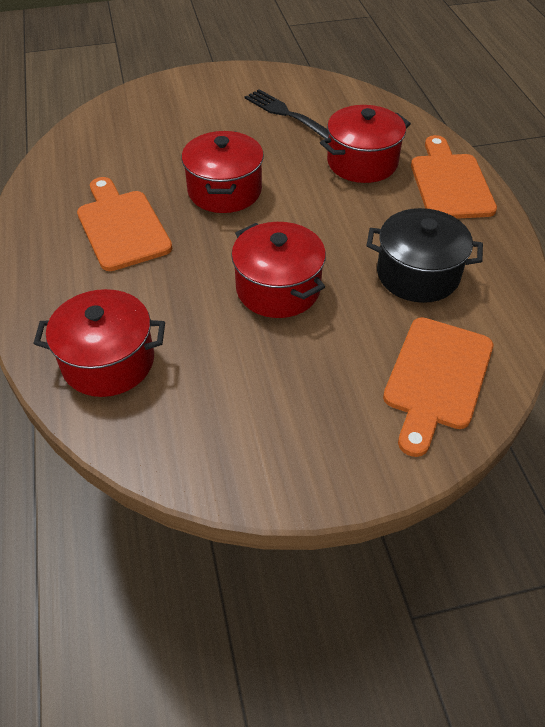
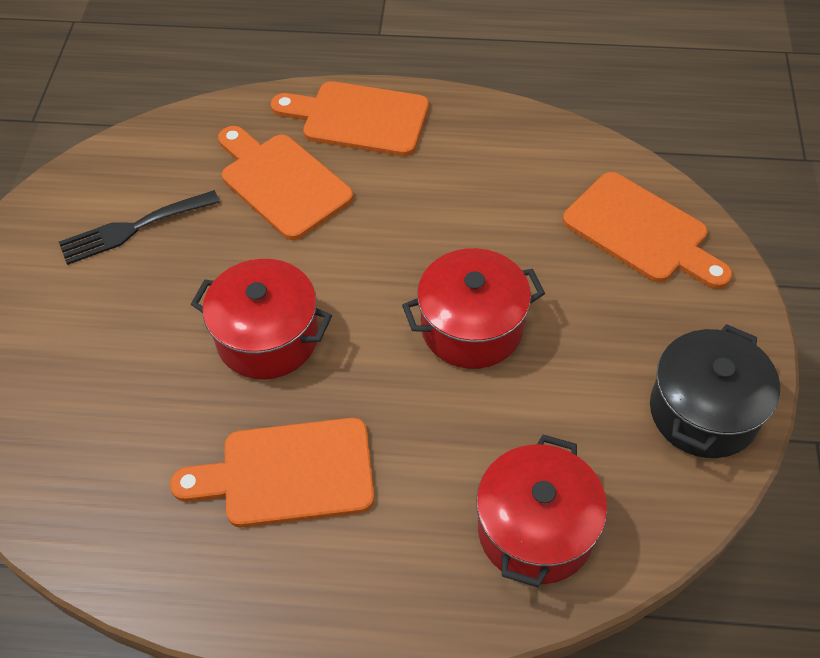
camera: 70 degrees left, 5 degrees up
(362, 162) = (281, 182): red pot -> orange cutting board
(418, 274) = (494, 197): black pot -> black pot (703, 411)

